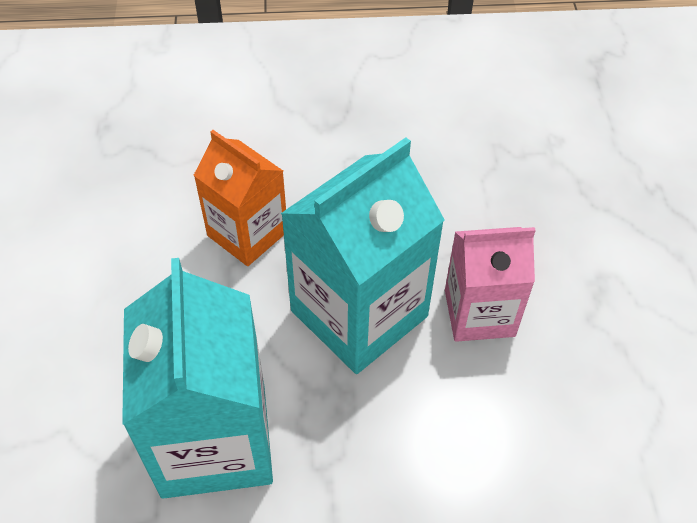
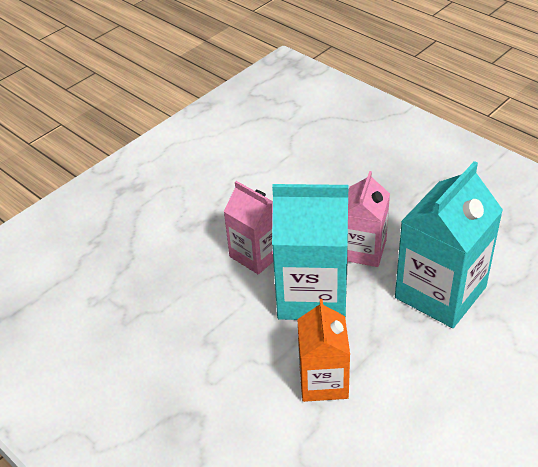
camera: 130 degrees left, 10 degrees down
(368, 426) = (363, 249): none -> pink carton

